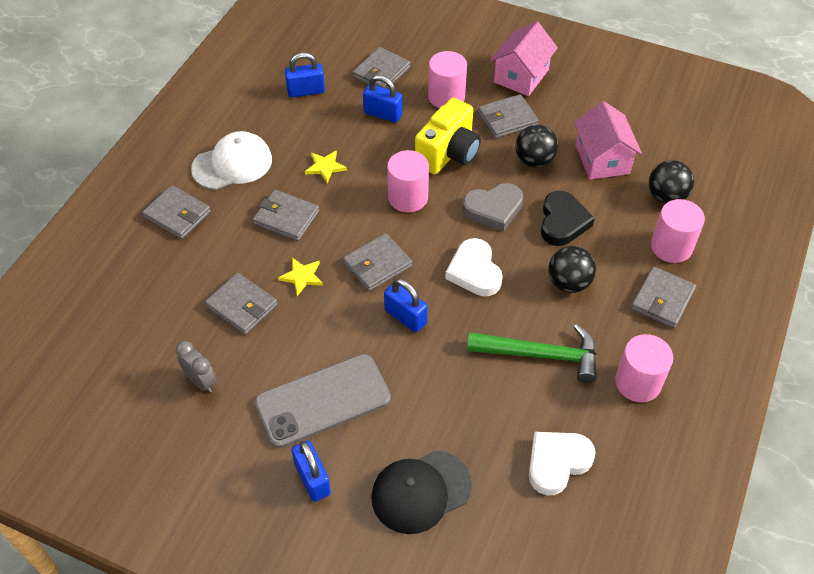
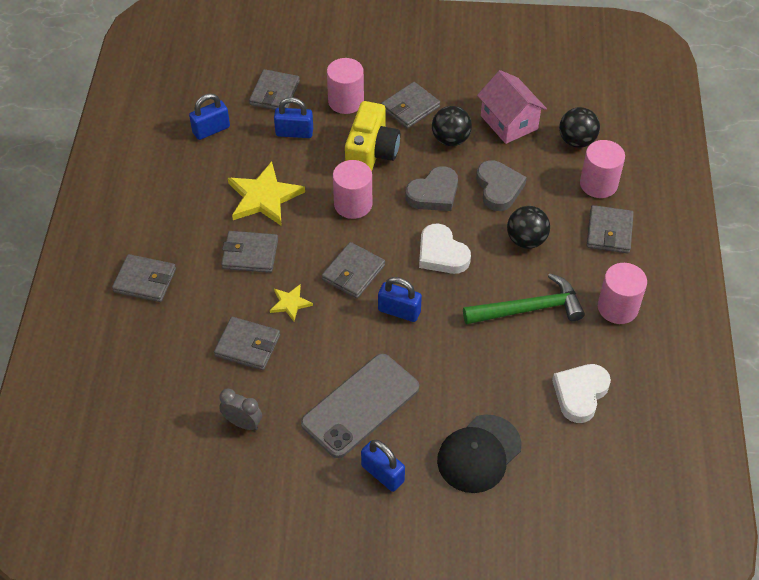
camera: 20 degrees left, 0 degrees up
(232, 164) = (174, 218): white cap -> none
(325, 167) = (264, 197): yellow star -> yellow star, size x1.94
(521, 76) = (405, 64): pink house -> none
(562, 222) = (498, 188): black heart -> grey heart

